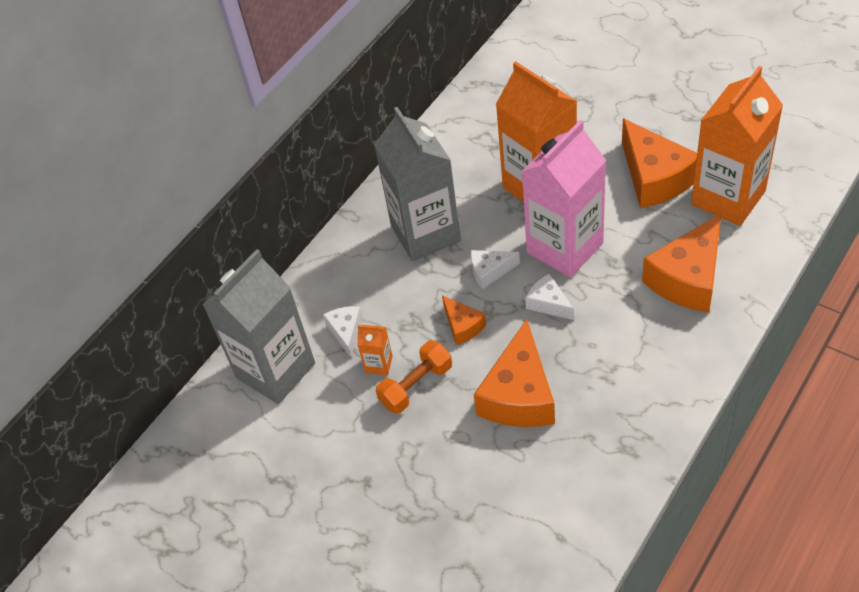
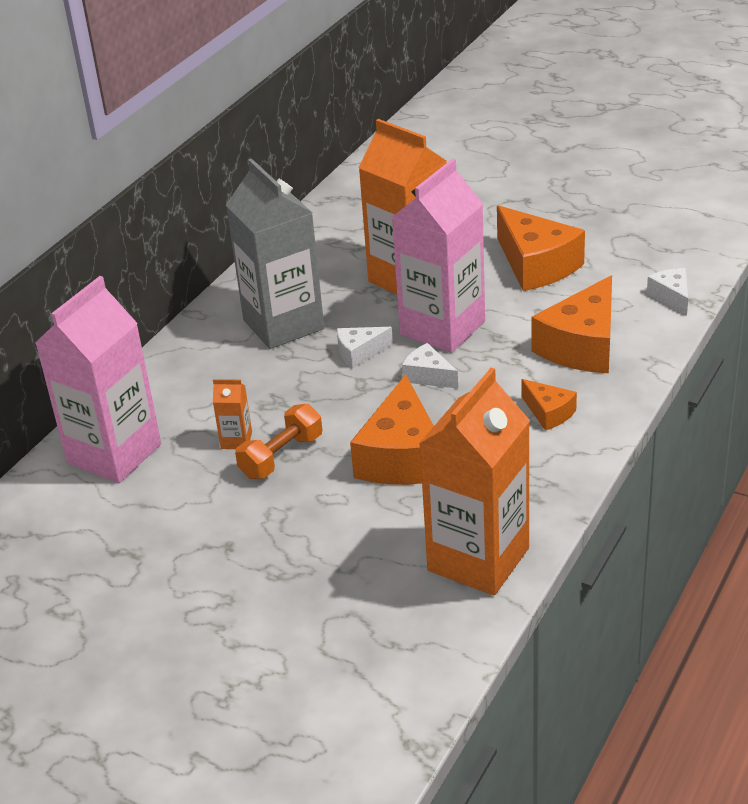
camera: 10 degrees left, 15 degrees down
(275, 370) = (114, 453): grey carton -> pink carton
(346, 332) = (196, 414): white cheese -> white cheese (671, 297)
(463, 326) = (332, 401): orange cheese -> orange cheese (548, 413)
(728, 198) = (618, 277): orange carton -> orange carton (478, 559)

